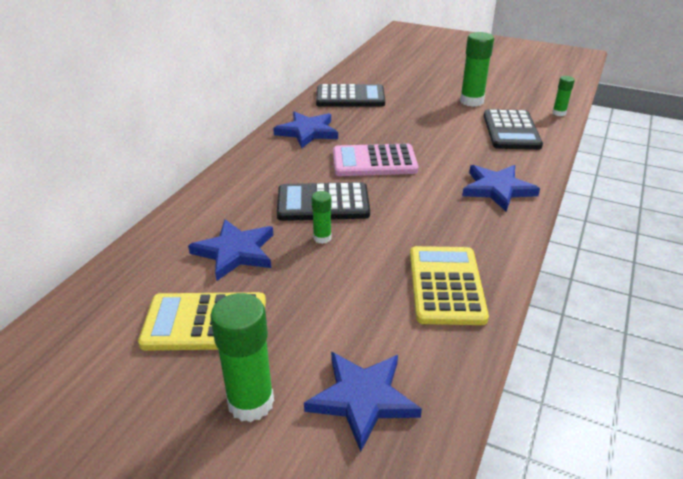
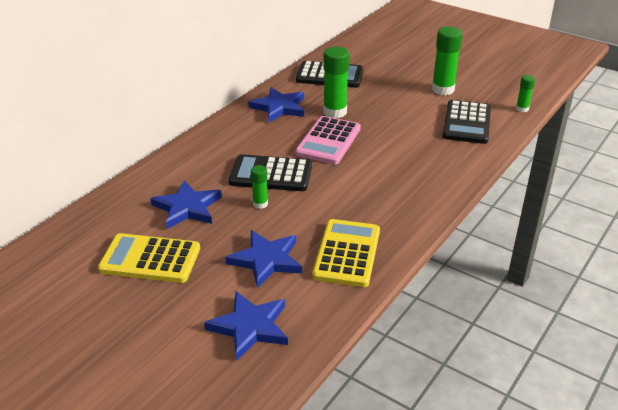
camera: 10 degrees right, 0 degrees up
(251, 402) = (168, 319): green glue stick -> green glue stick (335, 112)
(374, 161) = (328, 141): pink calculator -> pink calculator turned 75 degrees counterclockwise
(497, 189) = (427, 177): blue star -> blue star (266, 260)

